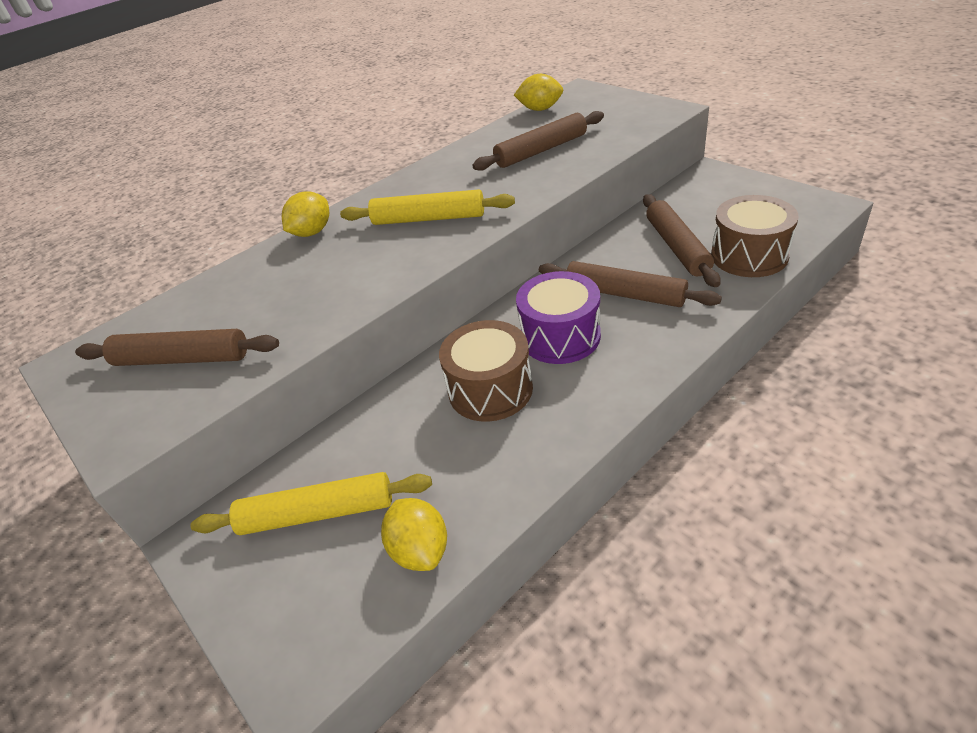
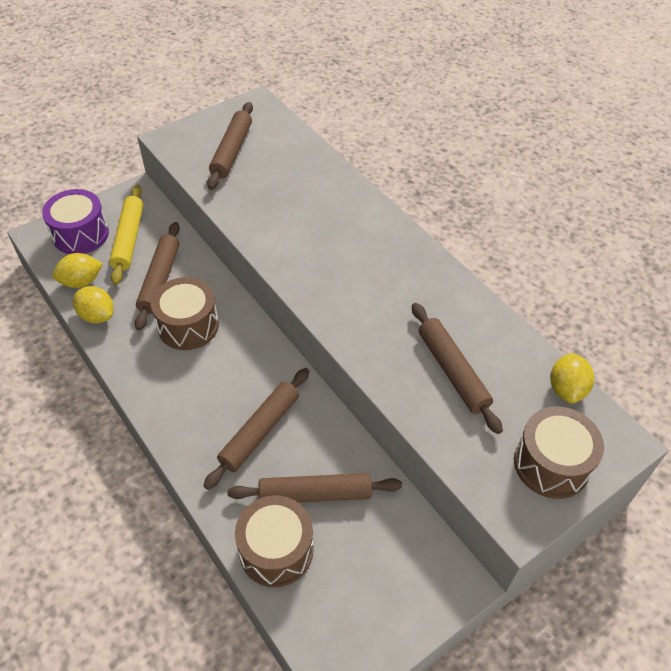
camera: 90 degrees right, 10 degrees up
(312, 232) = (361, 202): yellow lemon -> yellow lemon (97, 315)
(409, 444) = (160, 280): none -> brown rolling pin
(428, 218) = (350, 273): yellow rolling pin -> none
(560, 336) = (225, 375): purple drum -> purple drum (80, 234)
(613, 106) = (551, 464): none -> brown drum

